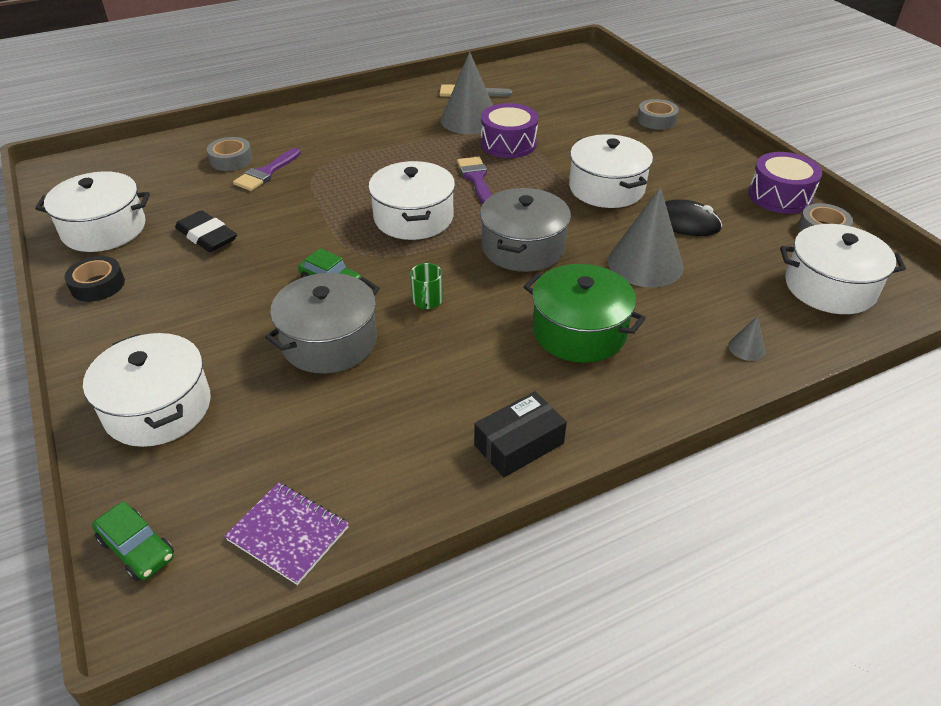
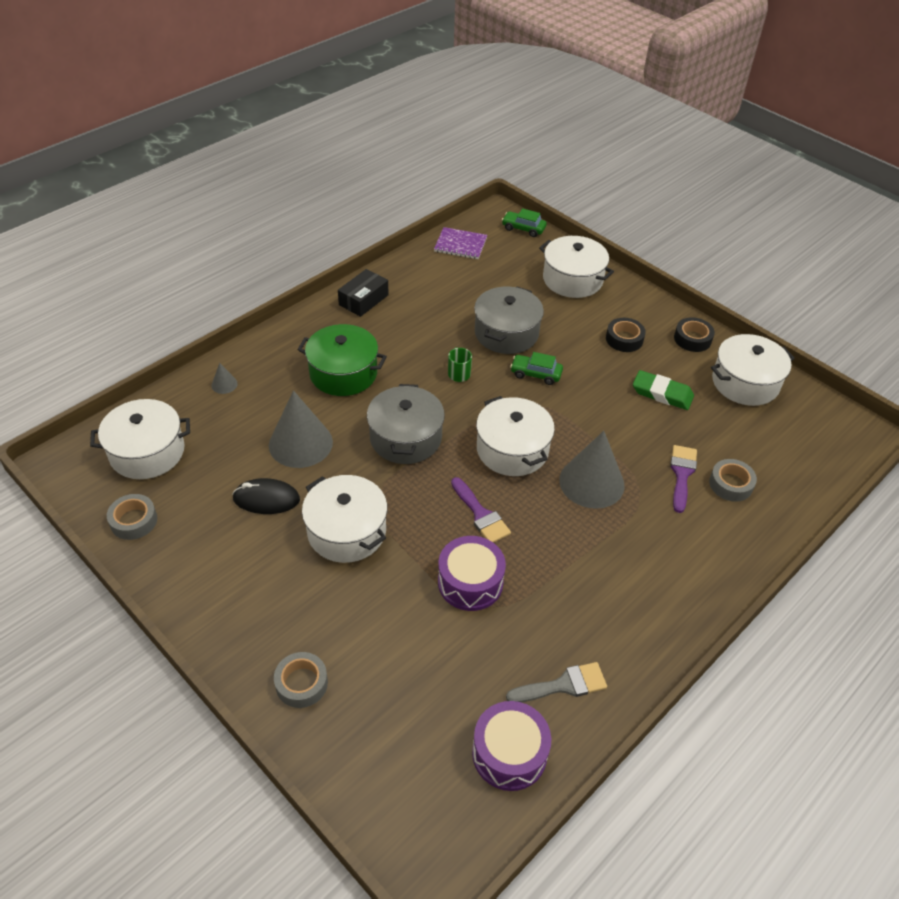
camera: 160 degrees right, 5 degrees up
(182, 302) = (624, 339): none -> black tape
(207, 236) = (662, 393): black eraser -> green eraser
(469, 120) = (534, 619): grey cone -> grey cone (591, 482)
(780, 196) = (165, 562): purple drum -> purple drum (509, 753)

